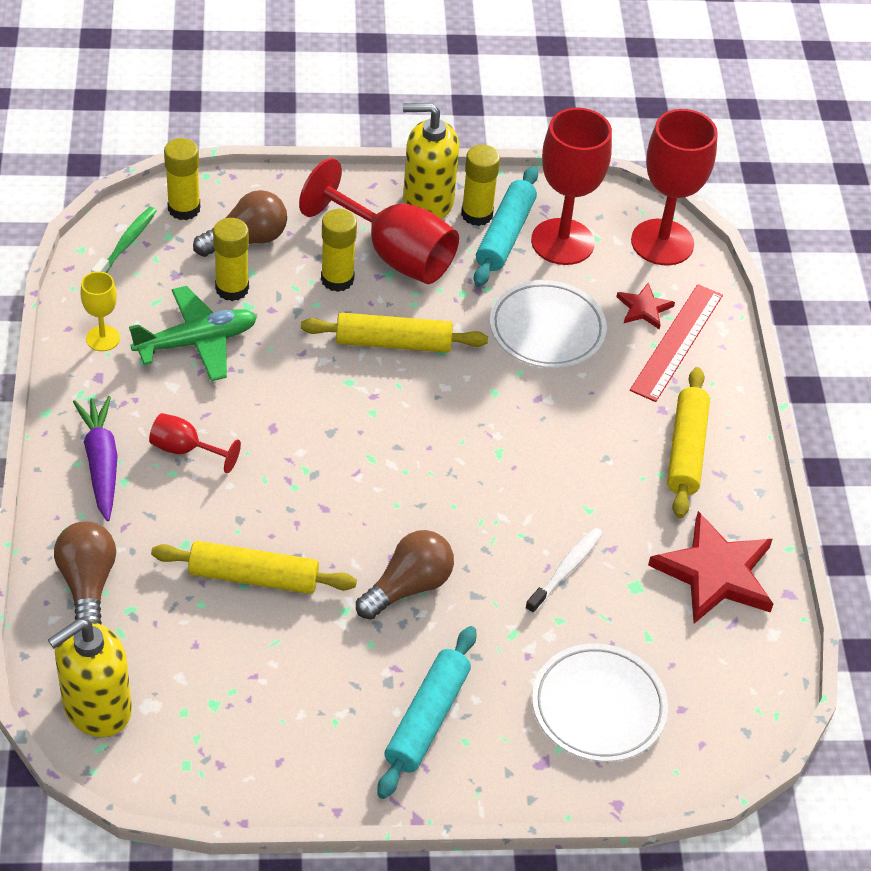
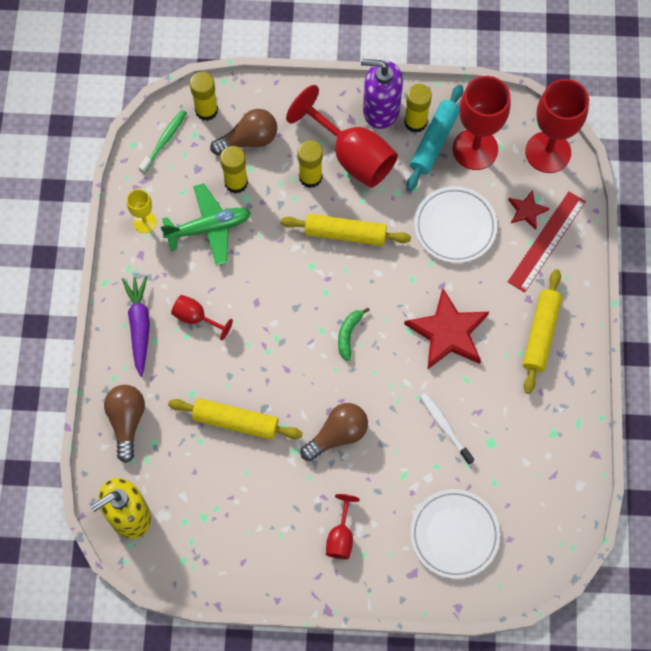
camera: 10 degrees right, 20 degrees up
(411, 461) = (348, 334): none -> green banana
(427, 202) = (381, 110): yellow soap dispenser -> purple soap dispenser
(427, 719) = (341, 536): turquoise rolling pin -> red goblet
(565, 570) = (445, 427): white toothbrush -> white toothbrush turned 75 degrees counterclockwise
(715, 573) = (547, 435): red star -> red star (448, 332)

